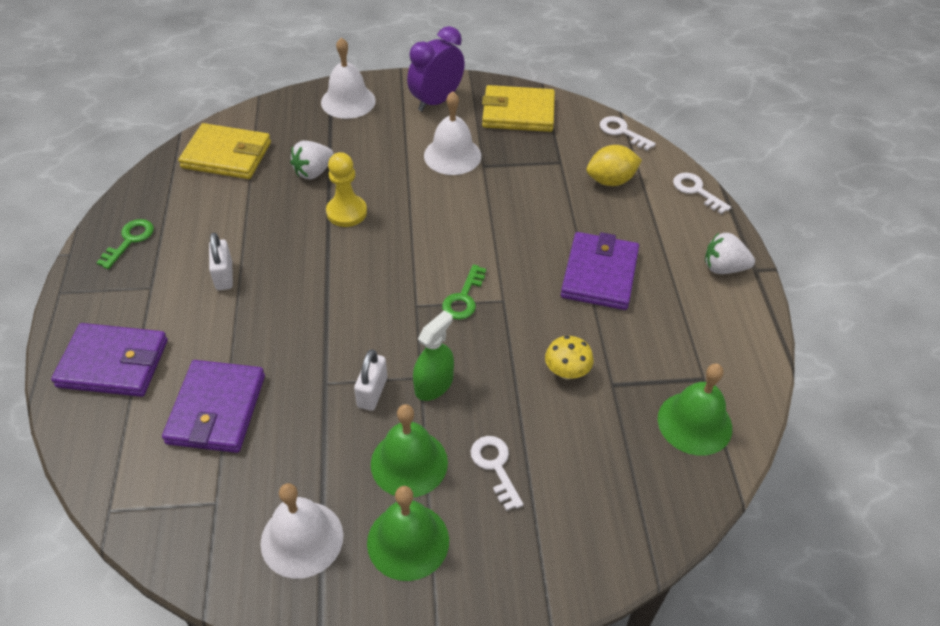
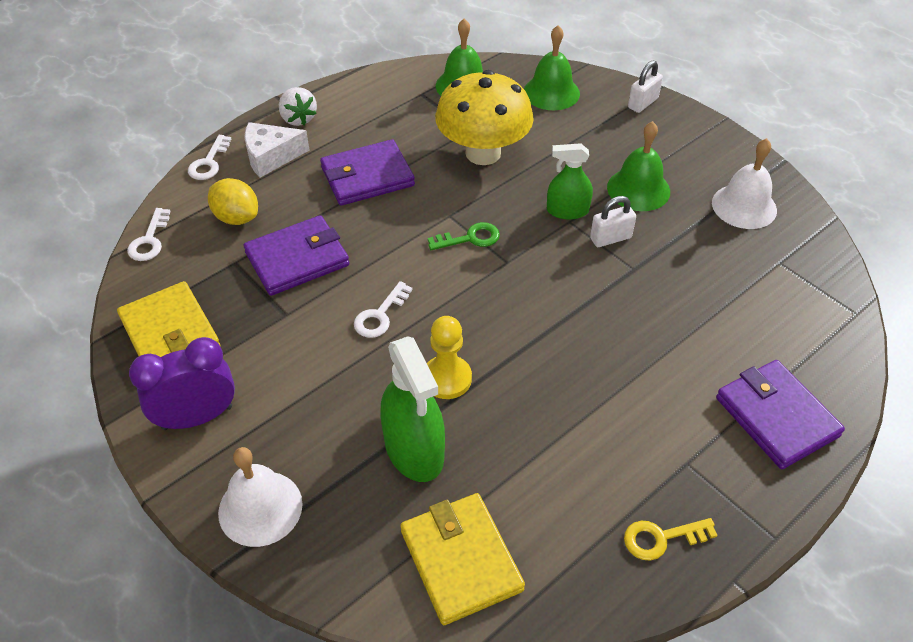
camera: 125 degrees left, 0 degrees up
(130, 240) = (661, 538): green key -> yellow key
(216, 409) = (726, 314): purple wallet -> purple wallet (297, 259)
(224, 276) = (614, 415): white padlock -> white padlock (643, 103)
(313, 172) = (414, 449): white strawberry -> green spray bottle
(408, 541) = (685, 161): green bell -> green bell (551, 92)
(436, 101) = (197, 417): purple clock -> purple clock turned 150 degrees clockwise
(452, 155) = (288, 347): white bell -> none
(495, 466) = (593, 151): white key -> white key (380, 315)
(566, 372) = (483, 153): yellow mushroom -> yellow mushroom, size x2.33
(676, 228) = (271, 157): none -> white cheese

